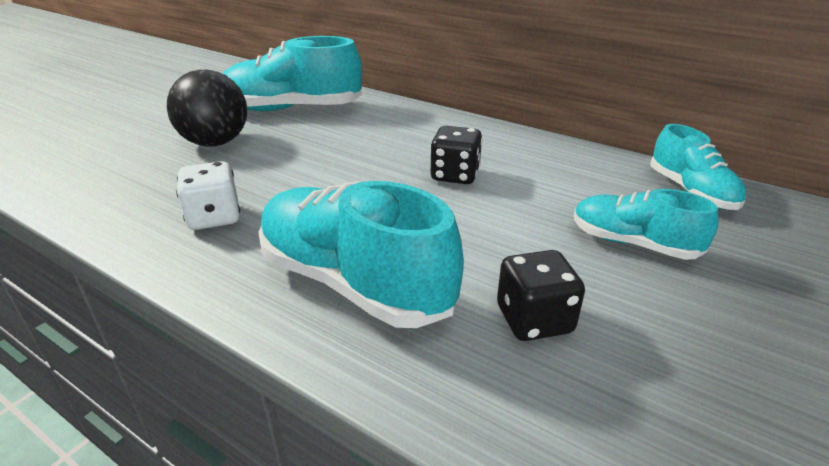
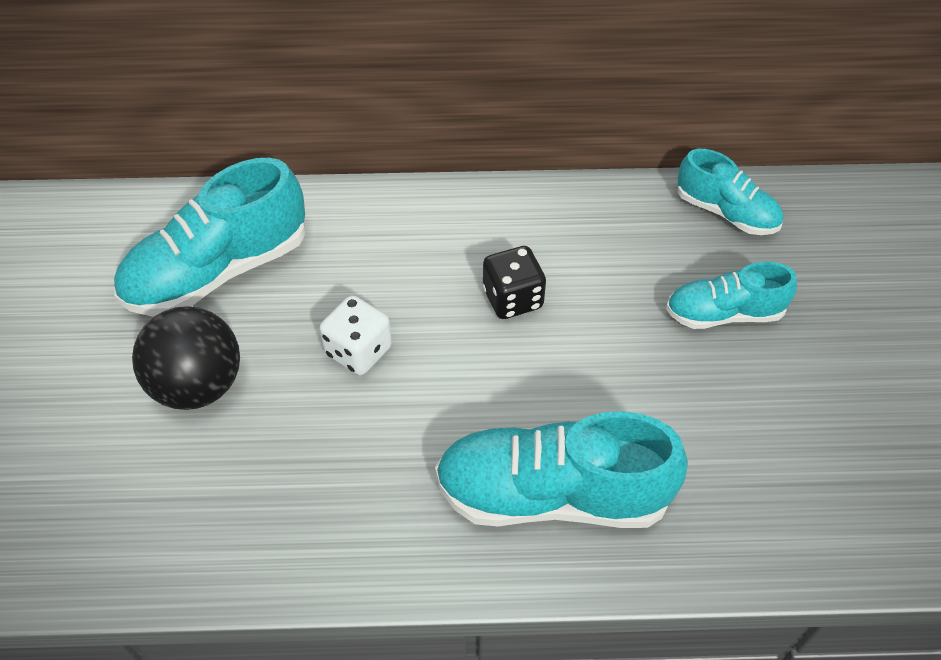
camera: 35 degrees left, 20 degrees up
(214, 217) = (342, 497): white dice -> white dice (358, 351)
(534, 320) = (713, 447): black dice -> none

